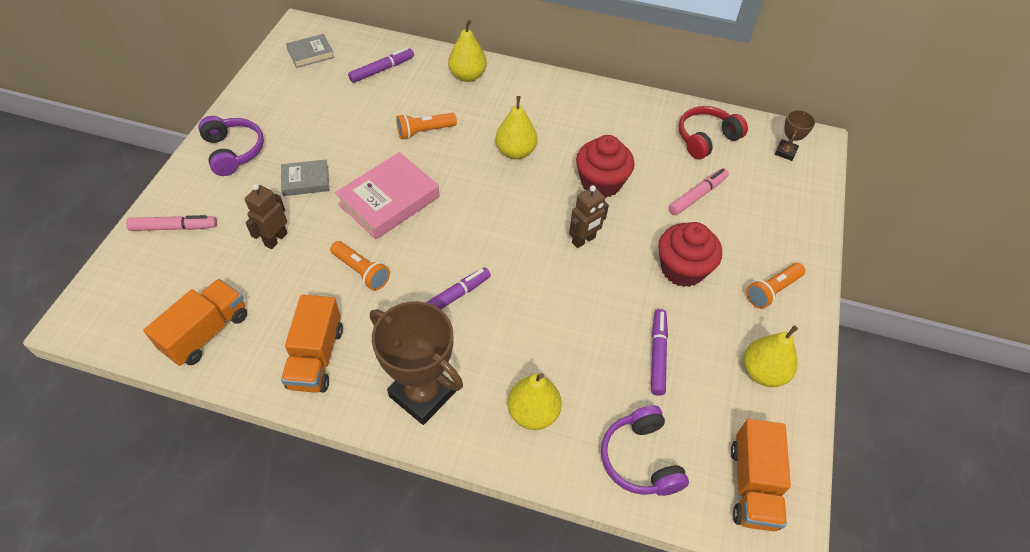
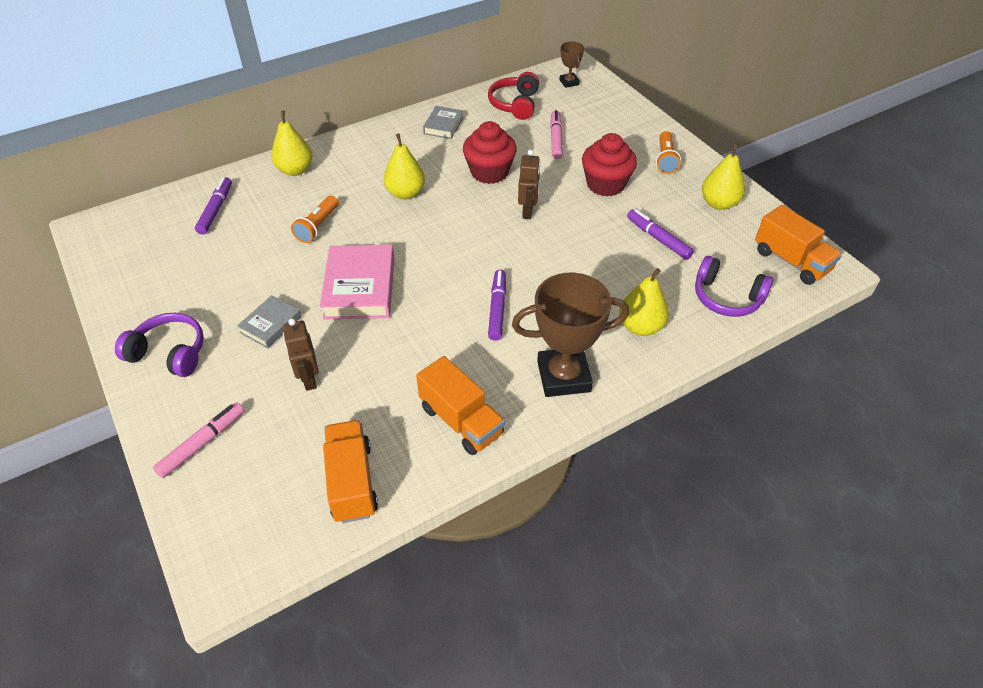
camera: 45 degrees left, 5 degrees down
(311, 54) = (129, 240): grey book -> grey book (443, 125)
(362, 271) = (410, 345): orange flashlight -> none

